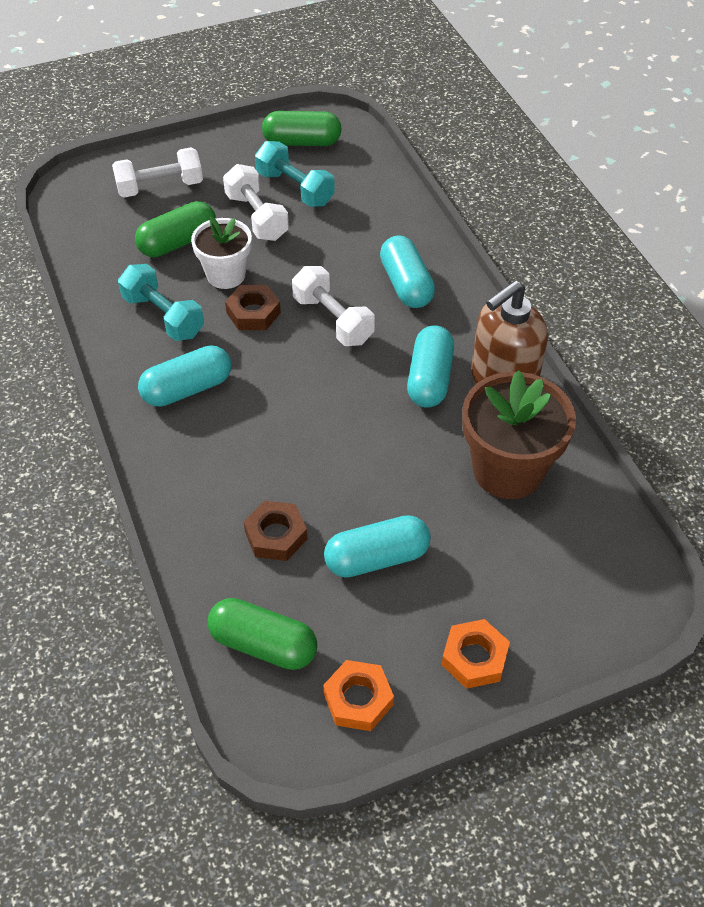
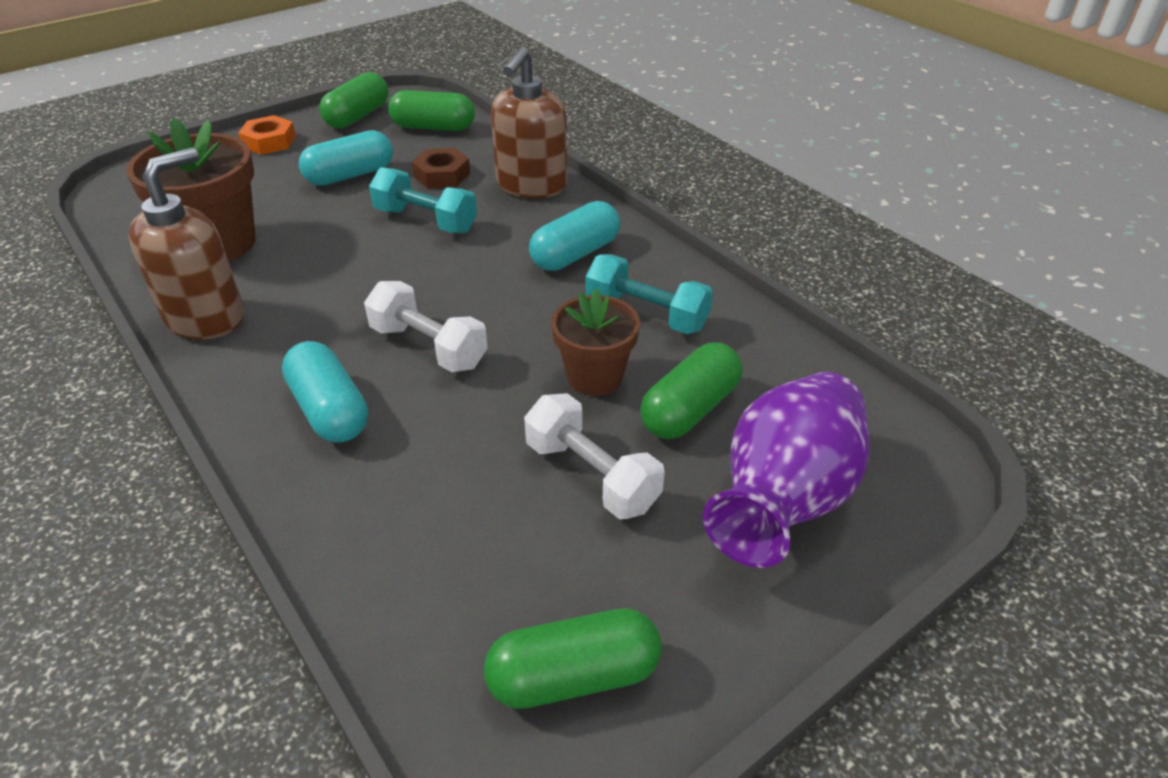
camera: 165 degrees right, 10 degrees down
(160, 187) = (784, 499): white dumbbell -> purple vase
(187, 495) = (531, 185): none -> brown soap dispenser
(226, 275) = (595, 376): white flower pot -> brown flower pot
(253, 313) = (535, 337): brown nut -> none
(295, 189) = (547, 547): turquoise dumbbell -> turquoise dumbbell (426, 220)
(358, 699) = (358, 116): orange nut -> green capsule
(429, 379) = (298, 305): turquoise capsule -> none

